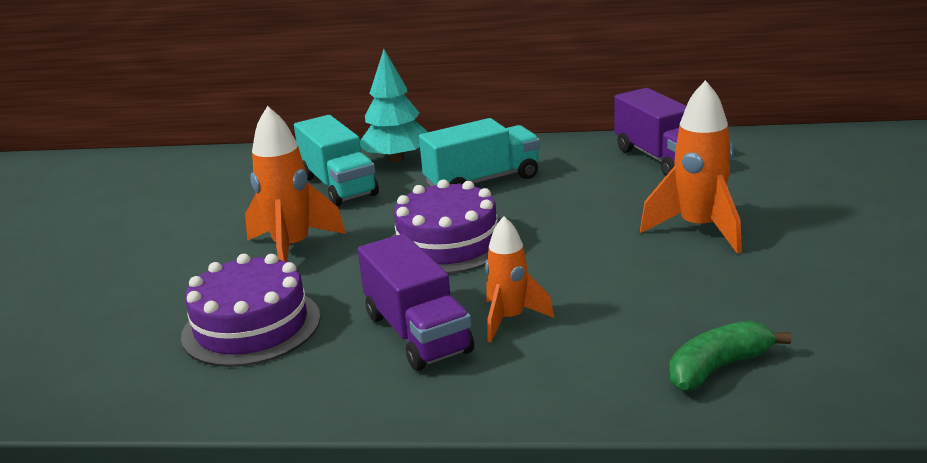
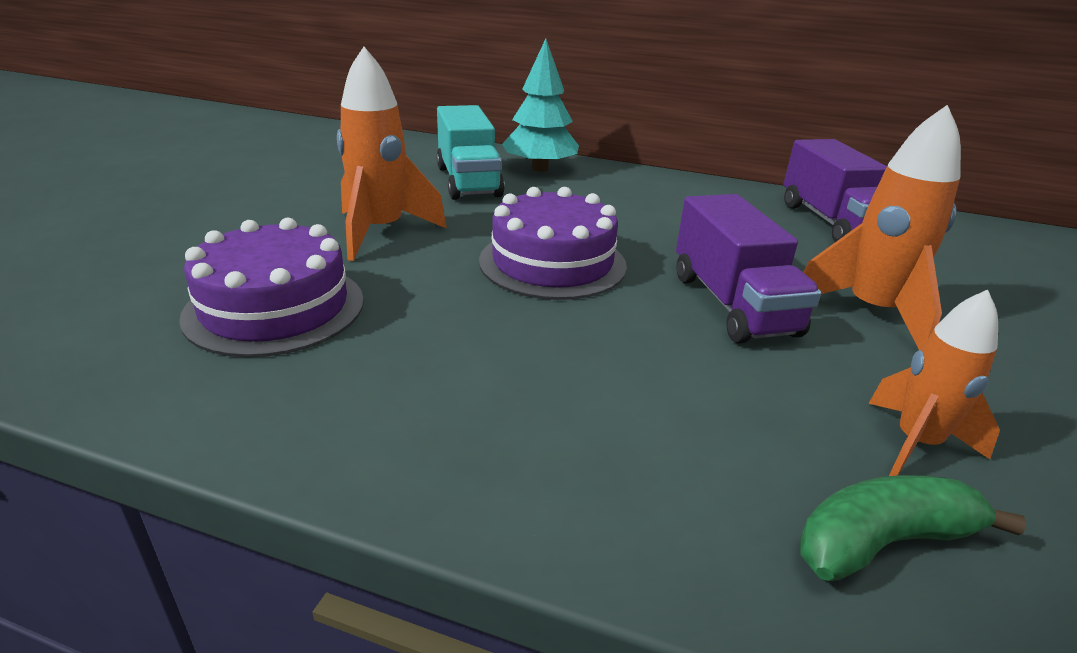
camera: 10 degrees right, 5 degrees up
(417, 333) = (460, 366): purple truck -> purple truck (732, 304)
(482, 181) = (620, 206): turquoise truck -> none
(510, 319) = (588, 376): orange rocket -> orange rocket (916, 444)

